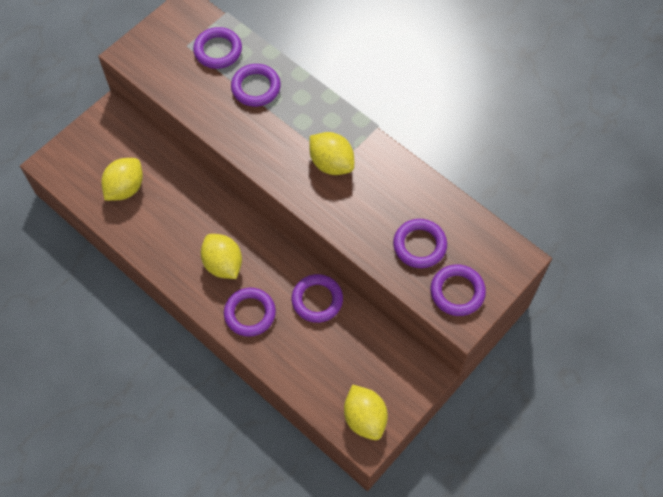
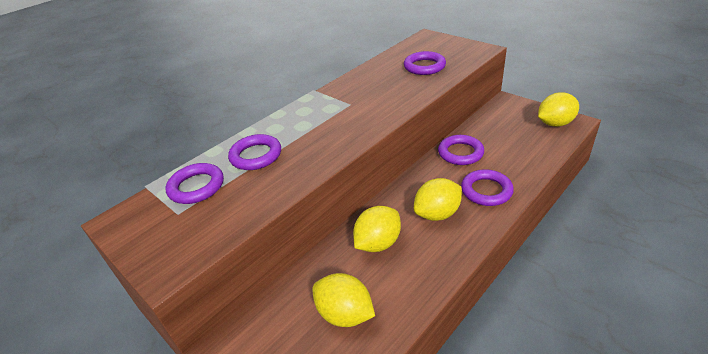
camera: 85 degrees left, 25 degrees down
(331, 163) = (350, 107): yellow lemon -> yellow lemon (378, 243)
(457, 292) = (459, 52): purple ring -> none

